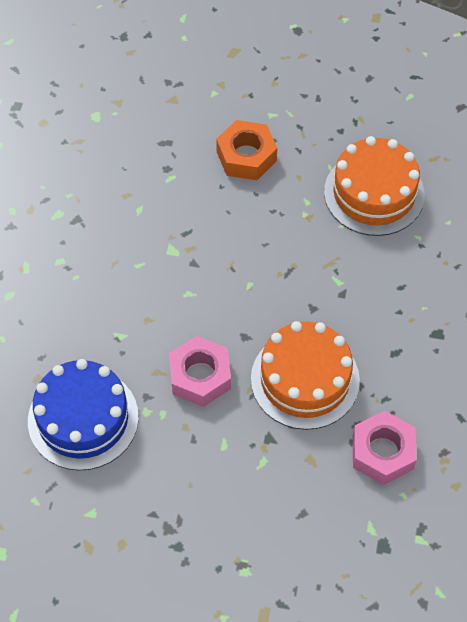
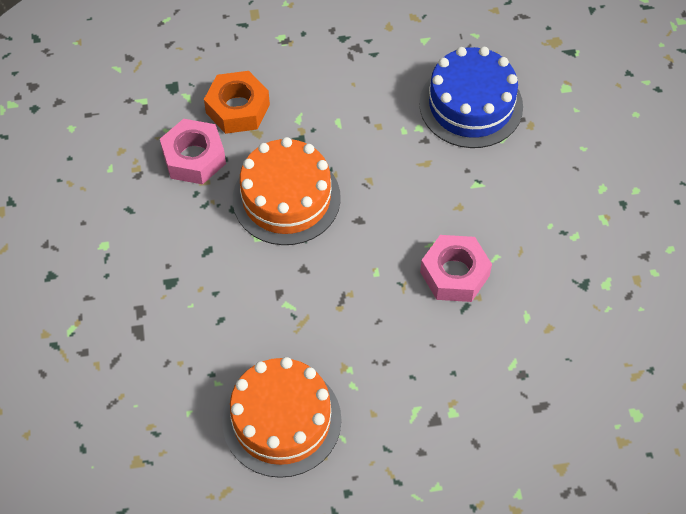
camera: 160 degrees right, 0 degrees up
(200, 376) = (385, 171): pink nut -> pink nut (454, 274)
(246, 156) = (442, 419): orange nut -> orange nut (238, 109)

